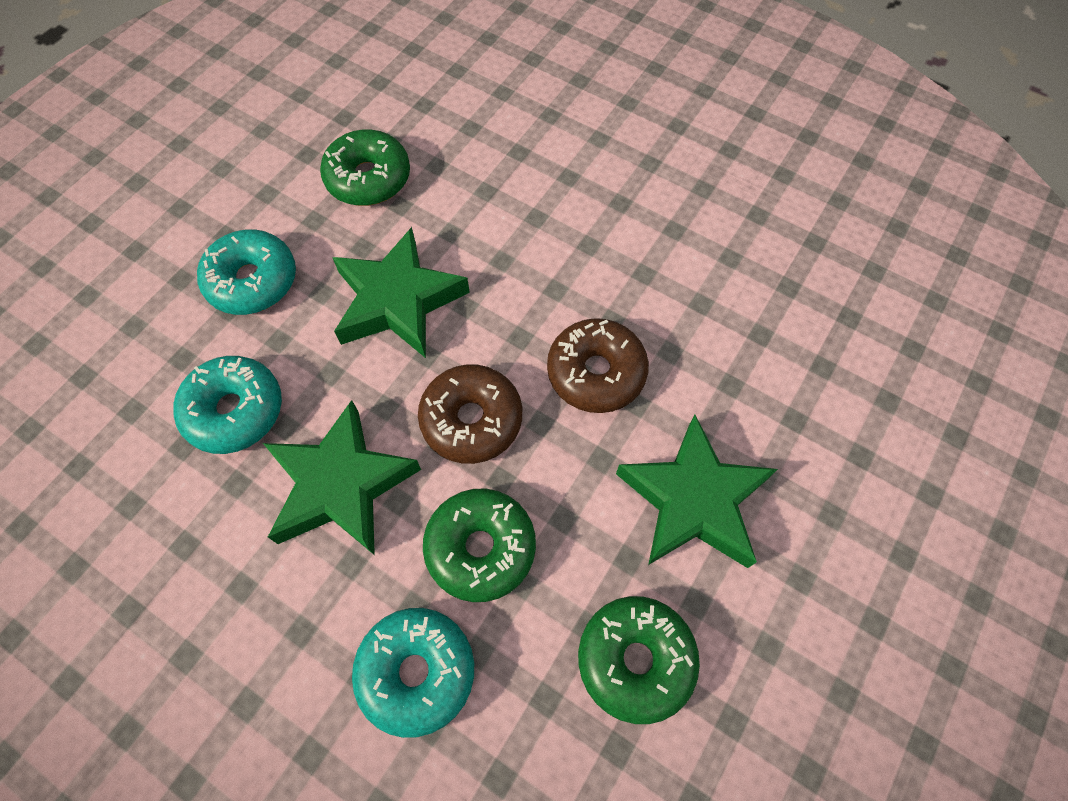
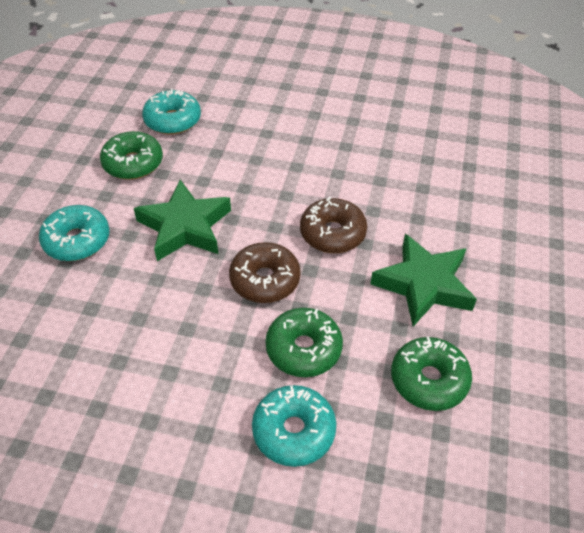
camera: 20 degrees left, 15 degrees down
(235, 411) = (98, 319): turquoise donut -> turquoise donut (173, 120)
(341, 485) = (193, 341): green star -> none

